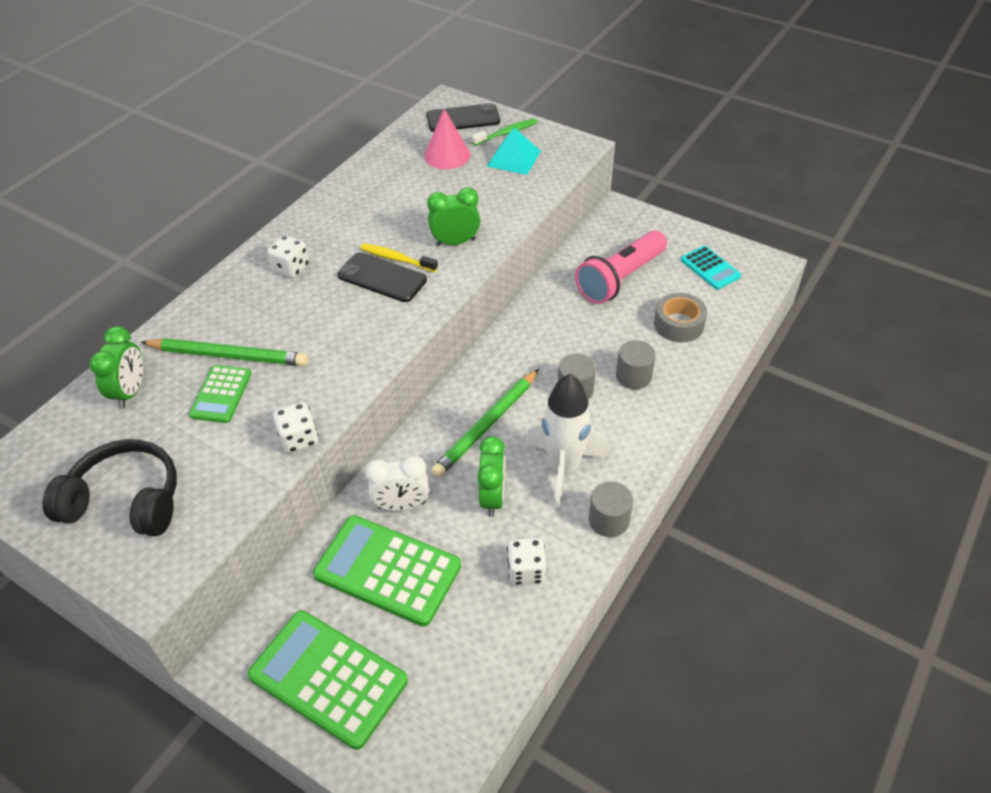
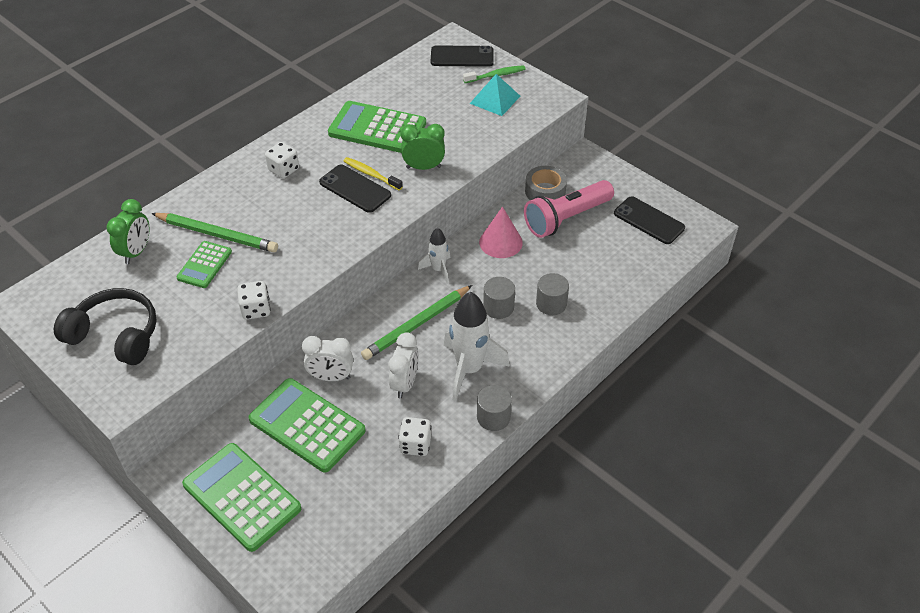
camera: 10 degrees right, 0 degrees up
(389, 207) = (377, 129): none -> green calculator
(447, 155) = (438, 89): pink cone -> pink cone (500, 242)
(492, 498) = (405, 383): green clock -> white clock
(493, 358) = (438, 270): none -> white rocket
(678, 324) = (604, 266): grey tape -> grey tape (545, 191)
(710, 268) = (649, 220): turquoise calculator -> black phone

